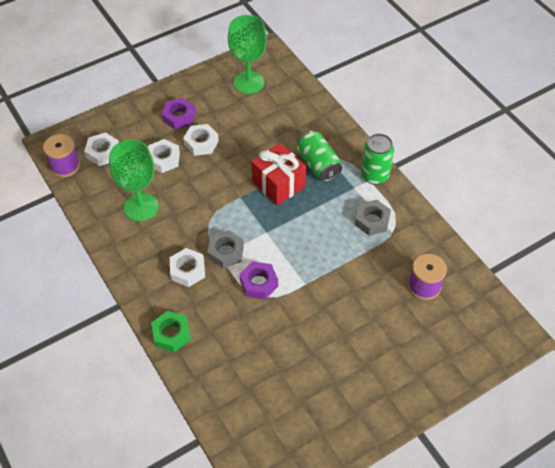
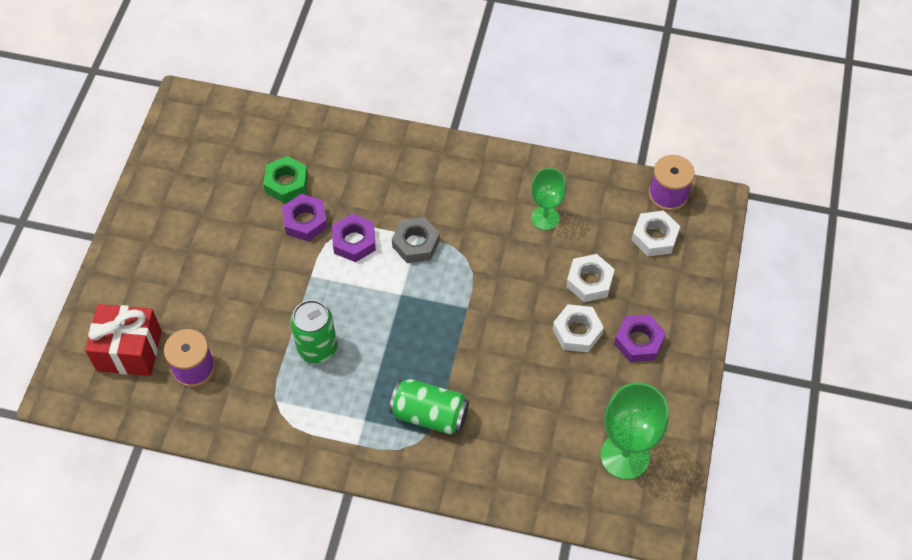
camera: 135 degrees right, 5 degrees up
(141, 207) = (545, 218): green goblet -> green goblet, size x0.63
(171, 334) = (380, 142): green nut -> green nut (286, 183)
(187, 270) = (430, 200): white nut -> none
(274, 321) = (305, 221): none -> purple nut
(278, 184) = (445, 354): red gift -> red gift (129, 350)
(372, 220) = (308, 396): grey nut -> none
(374, 175) = (356, 455): green can -> green can (317, 348)

